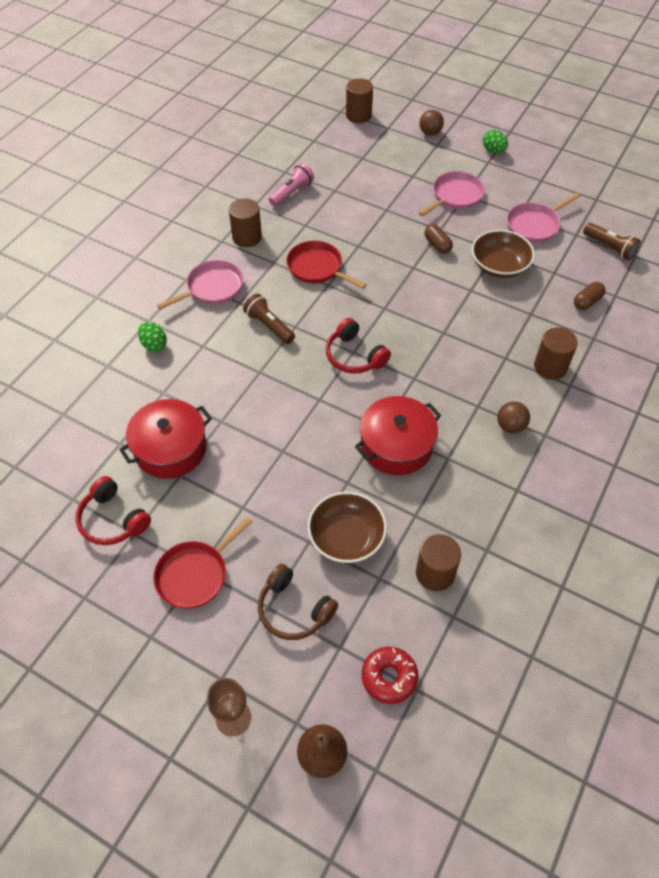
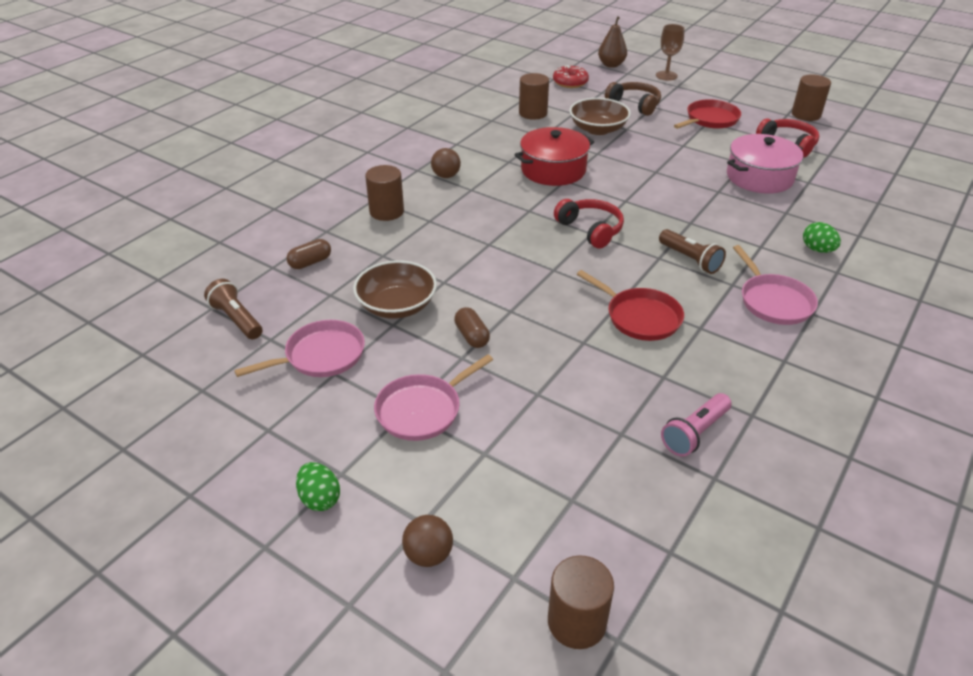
camera: 175 degrees left, 15 degrees down
(170, 448) = (759, 177): red pot -> pink pot
(212, 288) = (773, 301): pink pan -> pink pan turned 75 degrees counterclockwise
(247, 237) = (749, 363): brown cylinder -> brown cylinder (806, 114)

